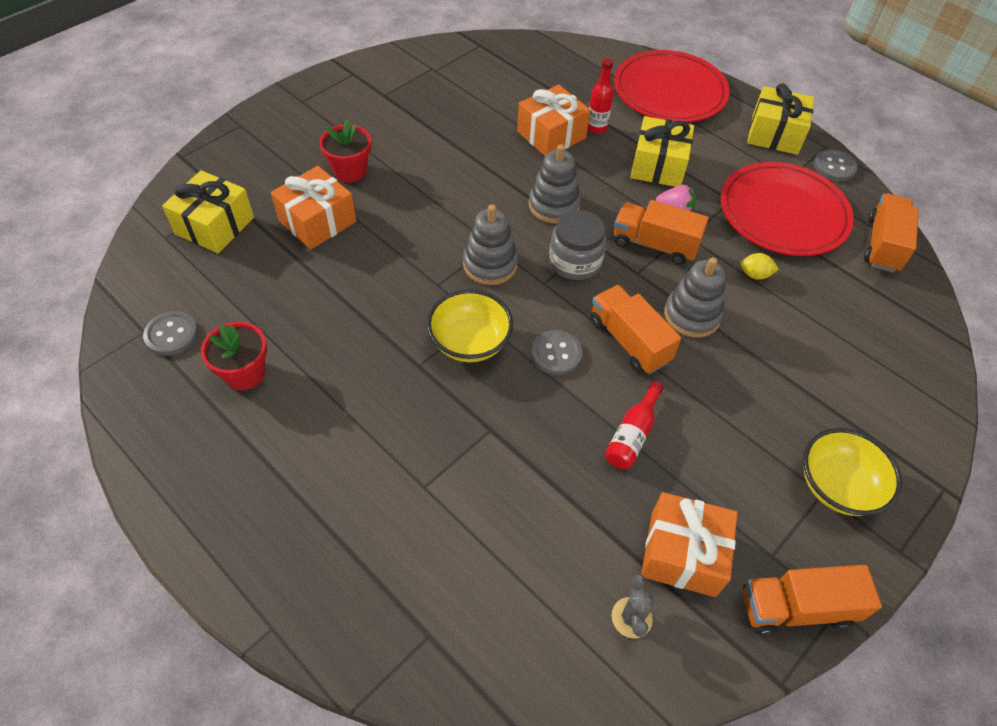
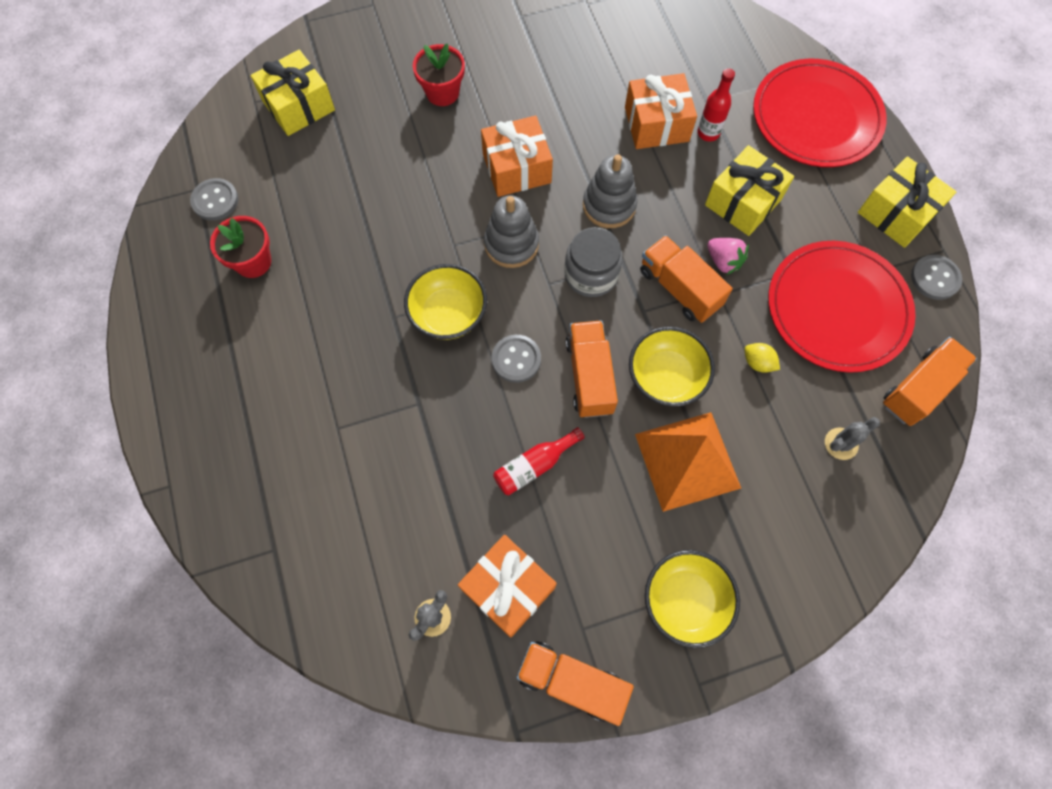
camera: 30 degrees right, 15 degrees up
(317, 221) = (386, 136): orange gift -> orange gift (517, 168)
(692, 315) = (666, 377): grey stacking toy -> yellow bowl
(755, 372) = (687, 460): none -> orange pyramid
(860, 307) = (841, 444): none -> grey cactus

